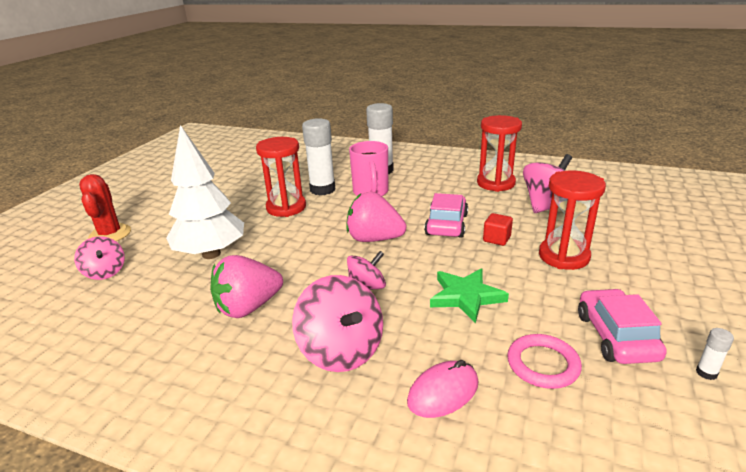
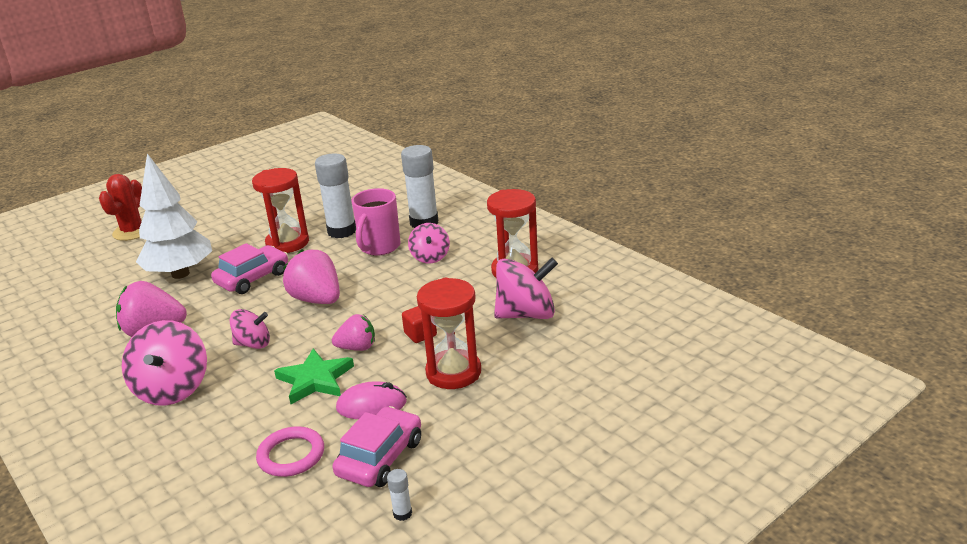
camera: 30 degrees right, 0 degrees up
(105, 272) = (96, 267): pink spinning top -> pink spinning top (430, 257)
(443, 392) = (197, 446): pink mouse -> pink mouse (371, 405)
(446, 224) = (398, 304): pink car -> pink car (253, 278)
(462, 262) = (357, 348): none -> pink strawberry

